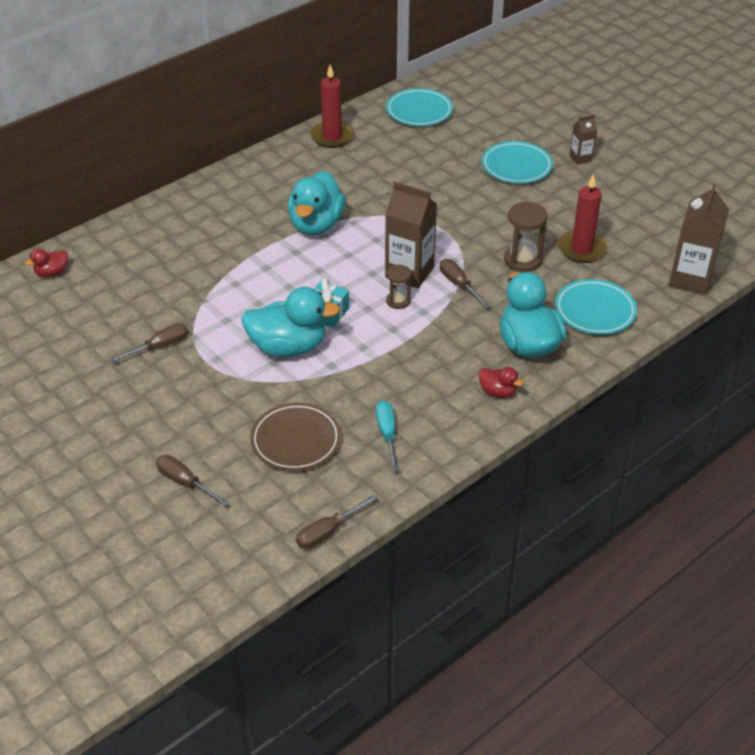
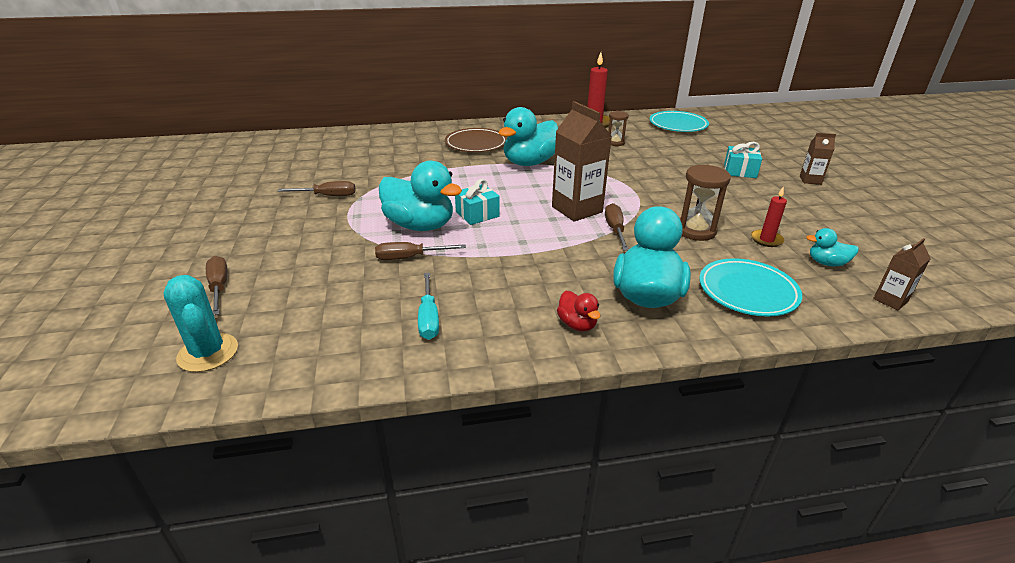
camera: 30 degrees right, 10 degrees down
(52, 273) = (318, 140): red duck -> none
(252, 535) = (208, 353): none -> turquoise cactus
(296, 440) = (343, 292): brown plate -> brown plate (476, 144)
(328, 532) = (273, 382): brown screwdriver -> brown screwdriver (410, 258)
(387, 434) = (429, 318): turquoise screwdriver -> turquoise screwdriver turned 150 degrees clockwise
(398, 301) = (547, 224): brown hourglass -> brown hourglass (615, 142)
(516, 166) = (740, 171): turquoise plate -> turquoise gift
(581, 249) = (766, 240): red candle -> red candle, size x0.58
(635, 258) = (827, 263): none -> turquoise duck
(690, 279) = (890, 300): brown carton -> brown carton, size x0.52

